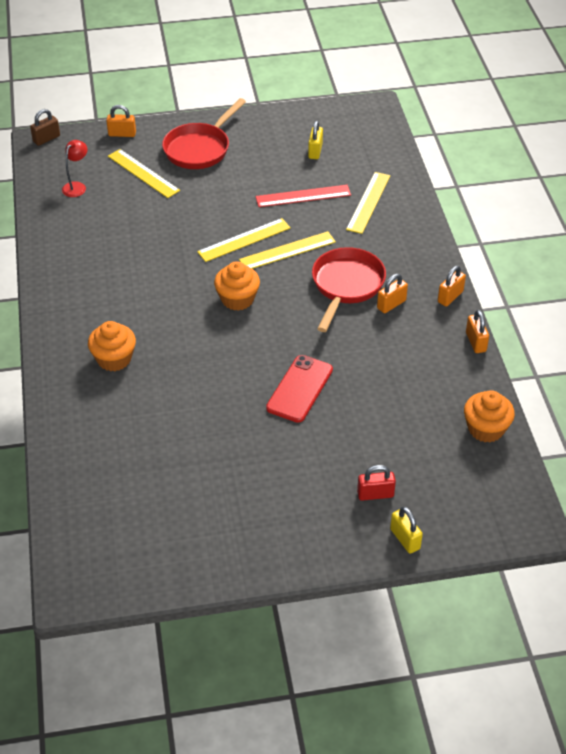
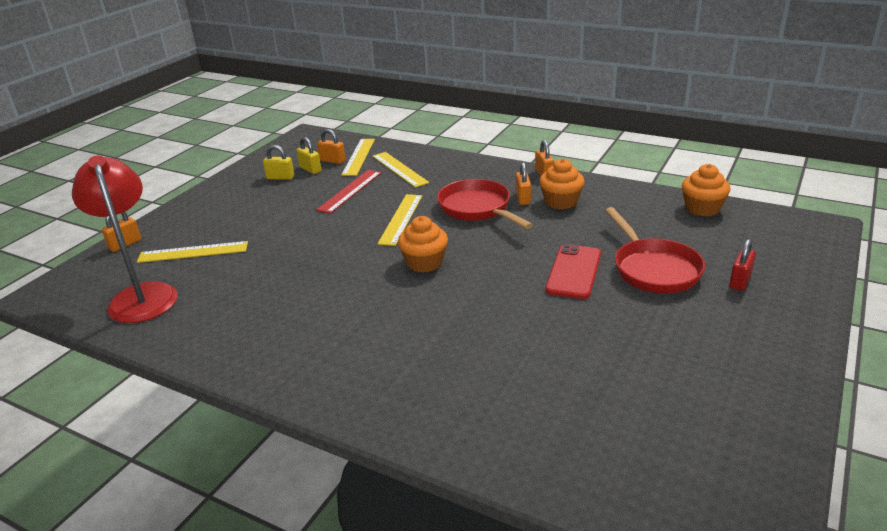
camera: 50 degrees left, 15 degrees down
(46, 139) = (46, 288): brown padlock -> none
(77, 186) = (141, 295): red lamp -> red lamp, size x2.24
(114, 359) = (411, 365): orange cupcake -> orange cupcake (561, 202)
(199, 149) = (216, 214): red pan -> red pan (653, 269)
(244, 240) = (357, 233): yellow ruler -> yellow ruler (358, 156)
(300, 389) = (574, 272): red phone -> red phone turned 45 degrees clockwise
(405, 539) = (806, 286): yellow padlock -> yellow padlock (280, 177)
(475, 342) = (603, 181): orange padlock -> orange padlock (332, 161)

